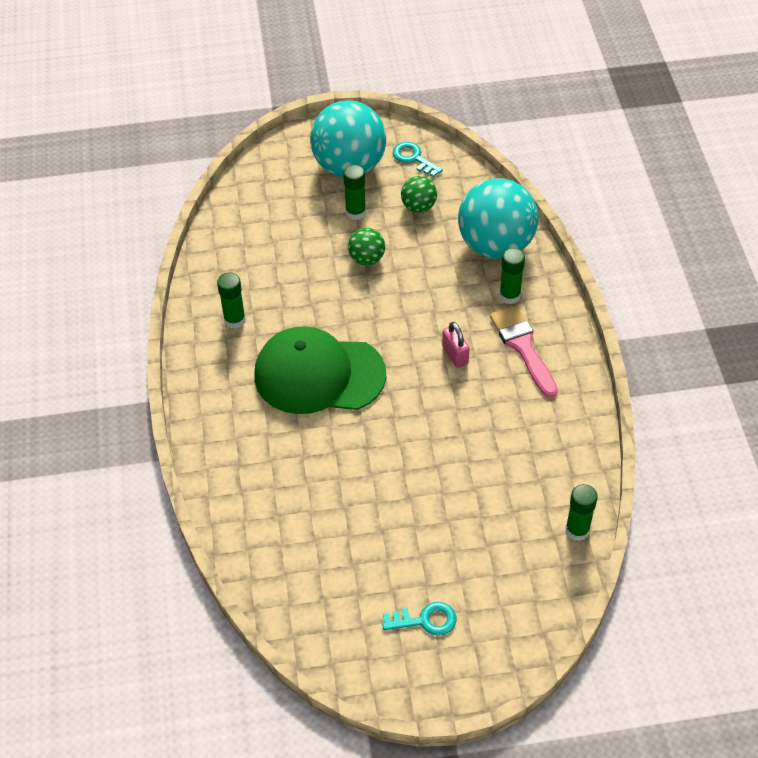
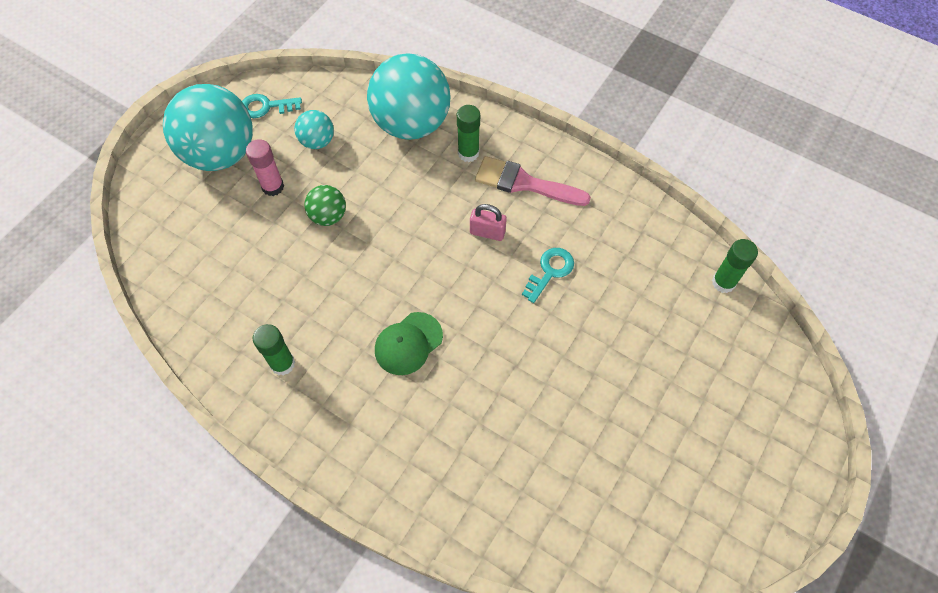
camera: 50 degrees left, 10 degrees up
(319, 374) = (408, 343): green cap -> green cap, size x0.51
(355, 212) = (273, 187): green glue stick -> pink glue stick
(418, 207) = (317, 141): green ball -> turquoise ball
(425, 620) = (722, 455): turquoise key -> turquoise key (550, 271)

